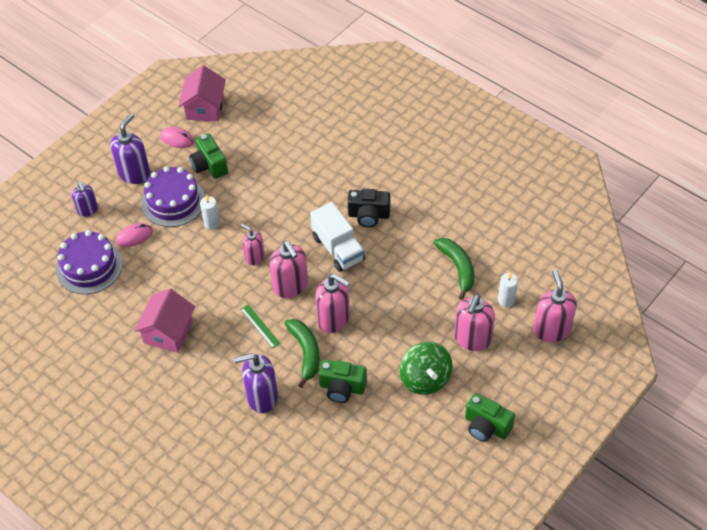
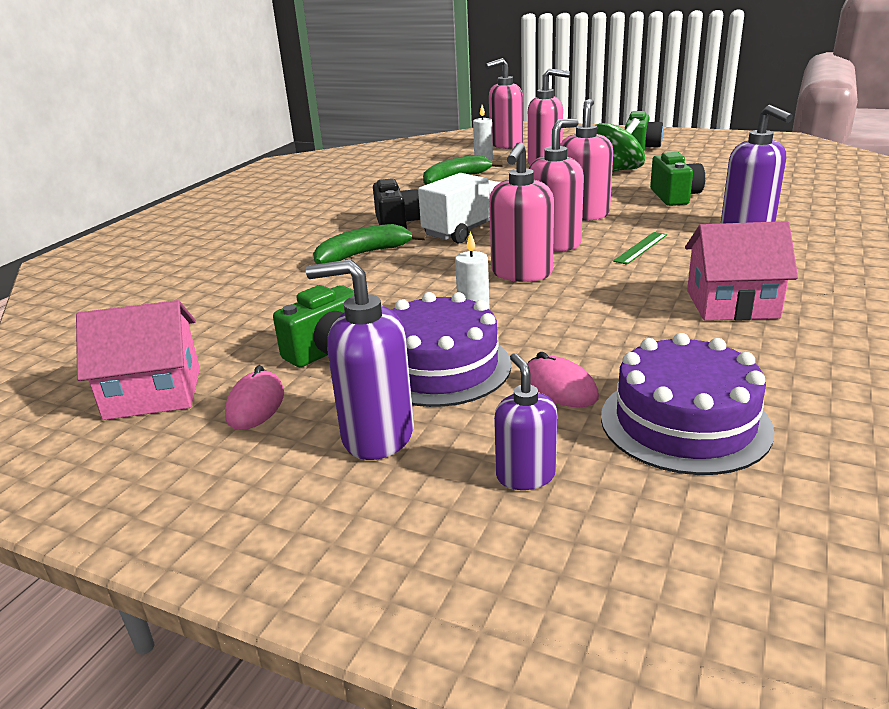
camera: 105 degrees left, 25 degrees down
(87, 210) = (525, 475): purple soap dispenser -> purple soap dispenser turned 60 degrees counterclockwise
(254, 257) = (521, 273): pink soap dispenser -> pink soap dispenser, size x1.61
(305, 352) = (650, 219): green banana -> green banana (362, 254)

